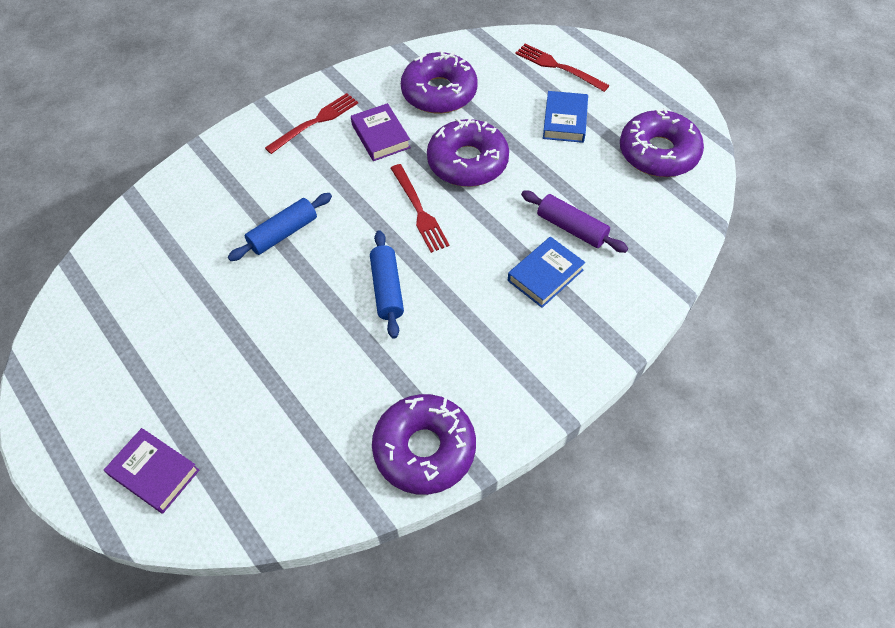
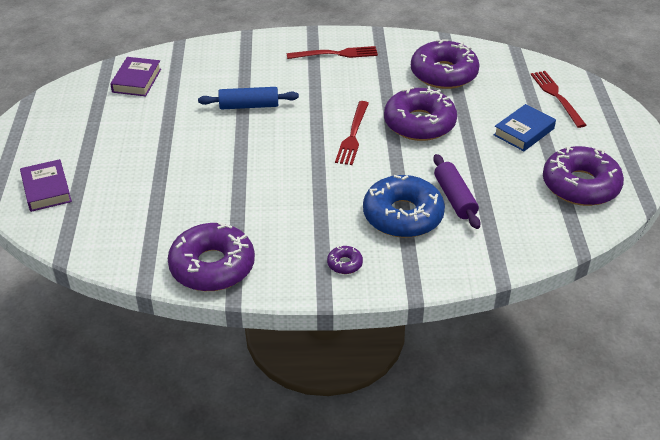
camera: 35 degrees right, 15 degrees down
(381, 136) = (372, 81): purple book -> purple book (137, 80)
(387, 289) = (283, 168): blue rolling pin -> none
(543, 362) = (344, 264): none -> purple donut
(545, 275) = (403, 215): blue book -> blue donut

